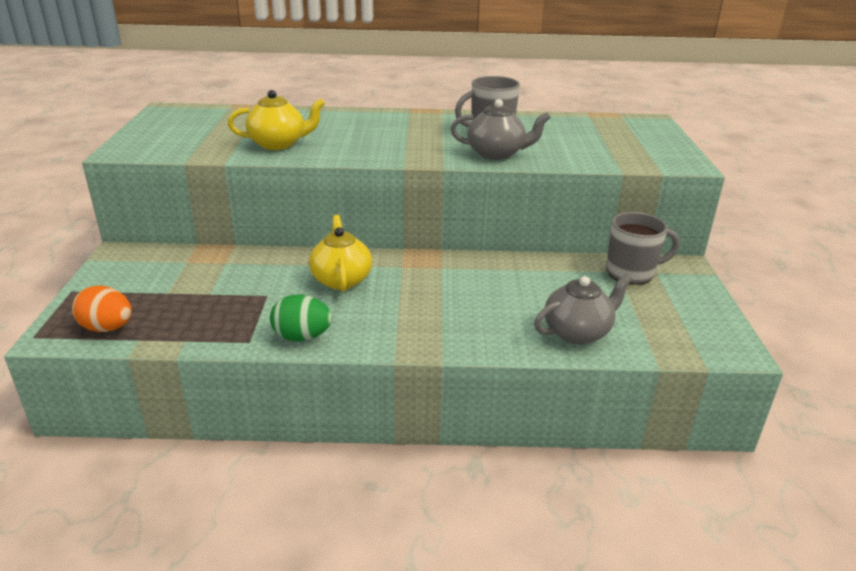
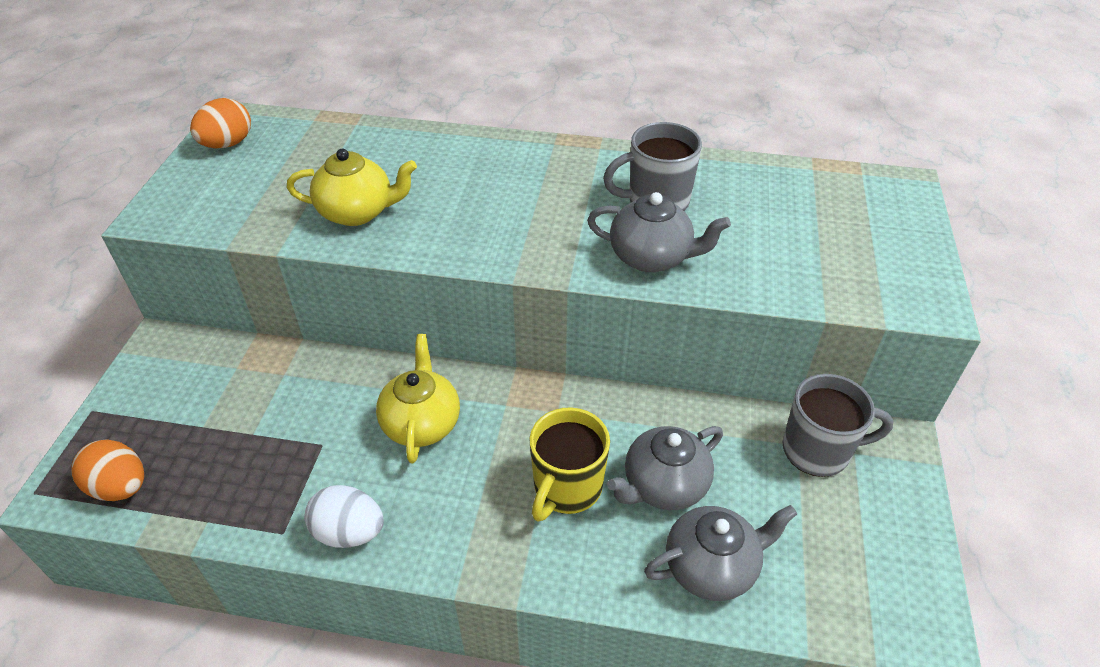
camera: 10 degrees right, 15 degrees up
(167, 119) = (227, 144): none -> orange egg
(302, 337) = (349, 532): green egg -> white egg
(460, 303) = (566, 488): none -> yellow mug
(530, 297) = (663, 486): none -> grey teapot

